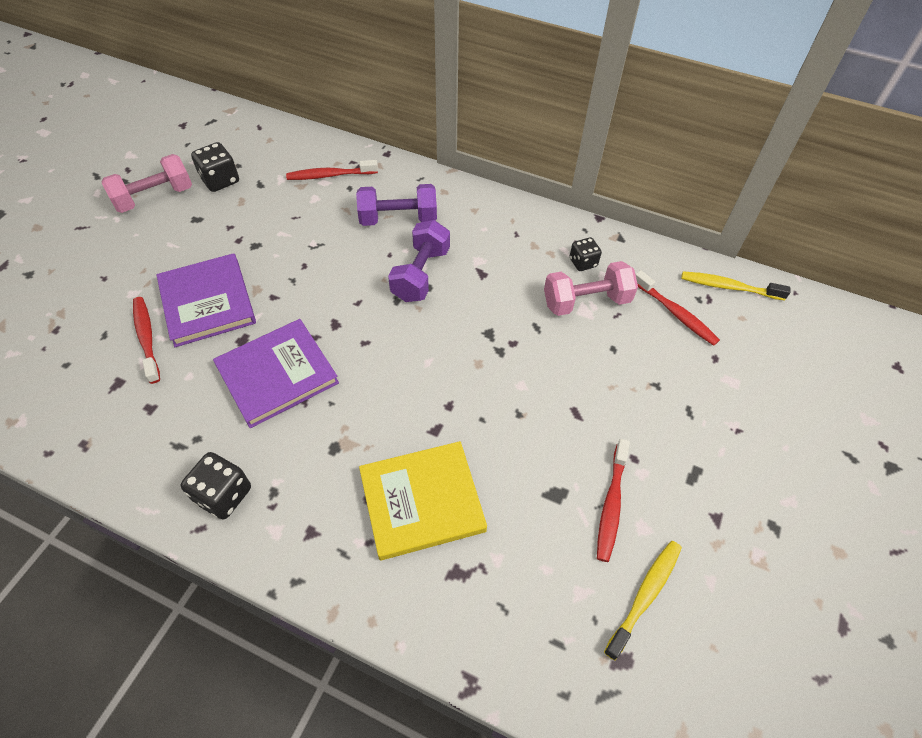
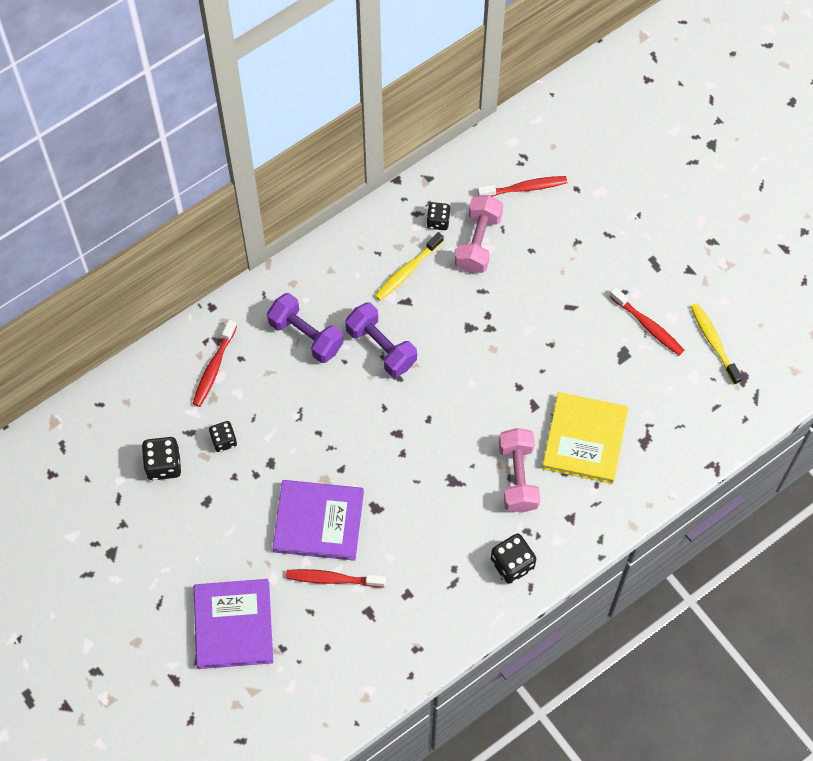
camera: 60 degrees left, 10 degrees up
(154, 197) = (154, 529): pink dumbbell -> pink dumbbell (518, 477)
(262, 207) = (224, 440): none -> black dice
(277, 374) = (425, 493): purple book -> purple book (233, 625)
(398, 219) = (306, 336): purple dumbbell -> purple dumbbell turned 75 degrees counterclockwise
(728, 287) = (521, 135): yellow toothbrush -> yellow toothbrush (407, 271)

